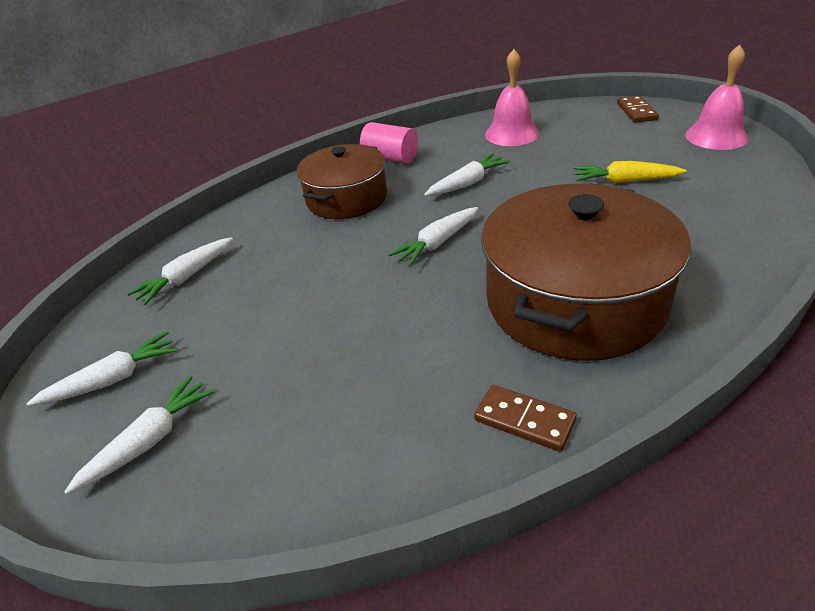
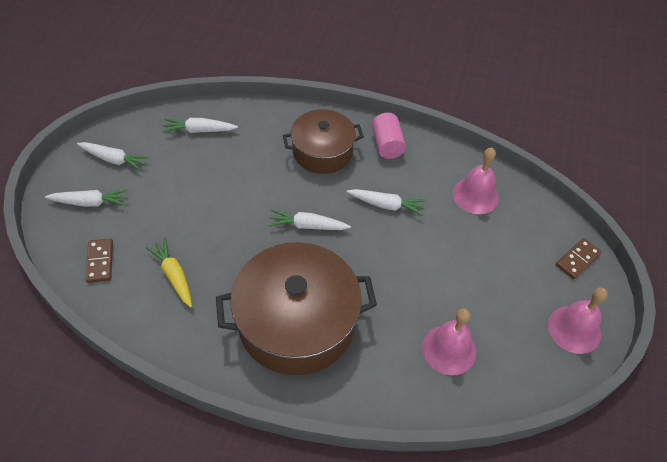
camera: 45 degrees right, 15 degrees up
(524, 420) = (188, 341): brown domino -> brown domino (100, 262)
(624, 181) = (456, 294): yellow carrot -> yellow carrot (173, 275)
(694, 208) = (449, 349): none -> pink bell

